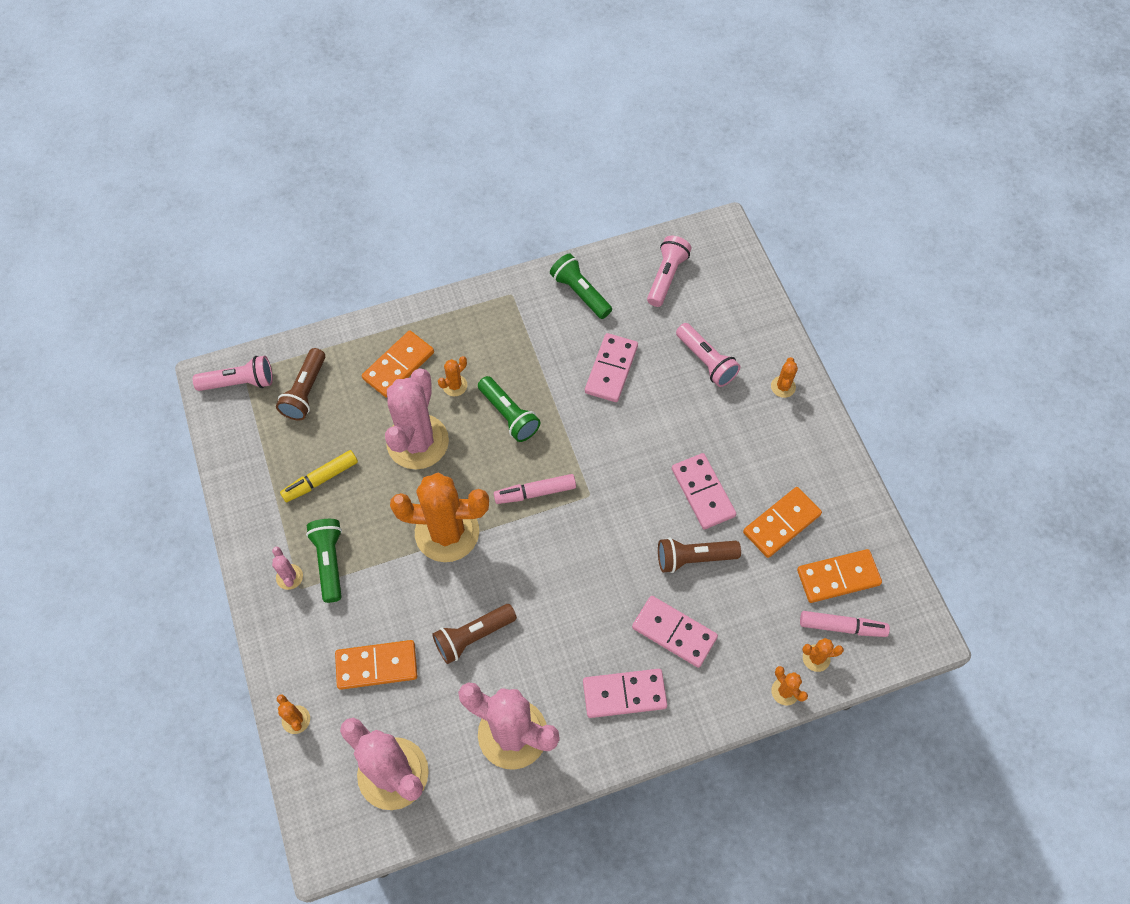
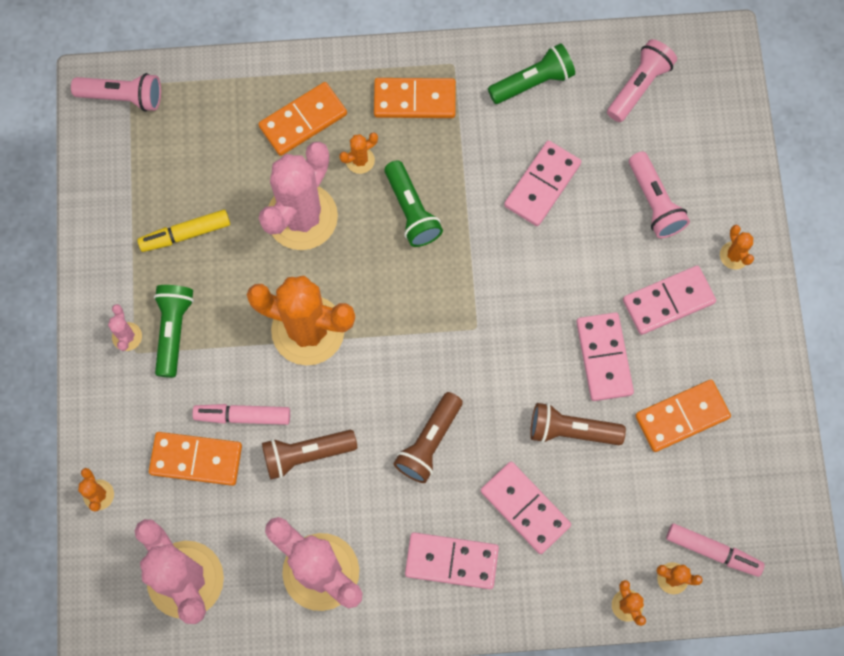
camera: 15 degrees right, 10 degrees up
(305, 392) = (193, 126): brown flashlight -> brown flashlight (429, 442)
(535, 492) = (416, 309): pink marker -> pink marker (243, 416)
(580, 293) = (532, 82): green flashlight -> green flashlight turned 90 degrees clockwise
(741, 435) = (668, 301): none -> pink domino
(783, 387) = (734, 255): orange cactus -> orange cactus turned 45 degrees counterclockwise
(838, 577) = (726, 494): orange domino -> orange domino (414, 100)

